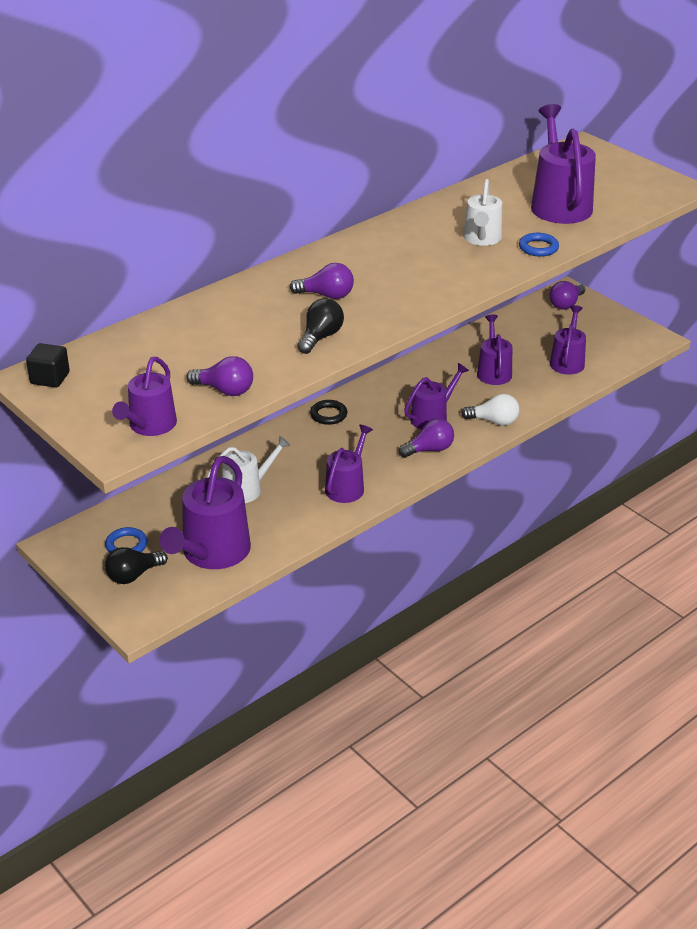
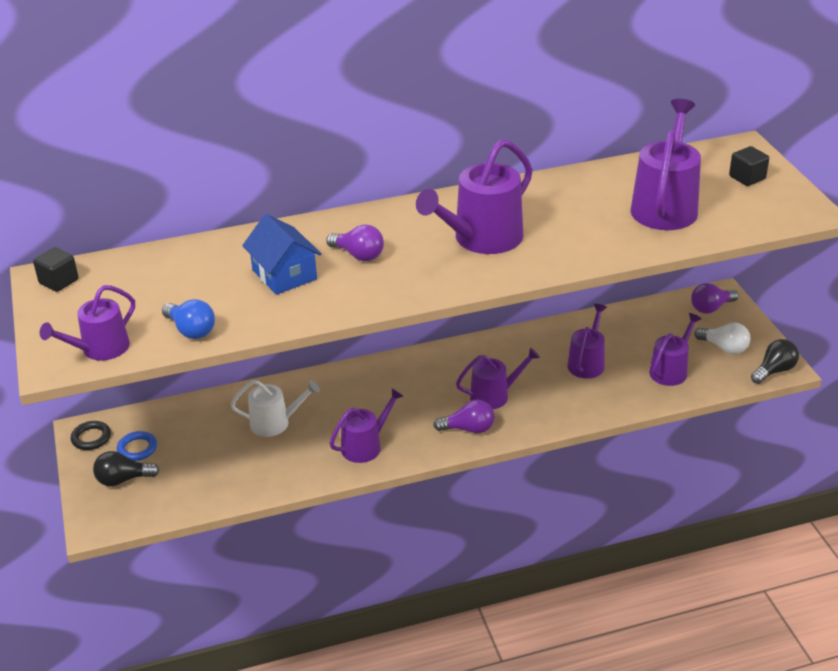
camera: 25 degrees right, 0 degrees up
(212, 552) = (203, 477): purple watering can -> purple watering can (482, 239)
(225, 390) = (191, 330): purple light bulb -> blue light bulb
(271, 325) = (284, 274): none -> blue house
(320, 337) = (318, 297): black light bulb -> black light bulb (774, 371)
(328, 415) = (398, 368): black ring -> black ring (91, 438)
(482, 238) = (555, 227): white watering can -> none
(494, 421) = (552, 416): white light bulb -> white light bulb (724, 348)
(538, 248) = (605, 250): blue ring -> none
(607, 169) = (747, 178): none -> black cube

